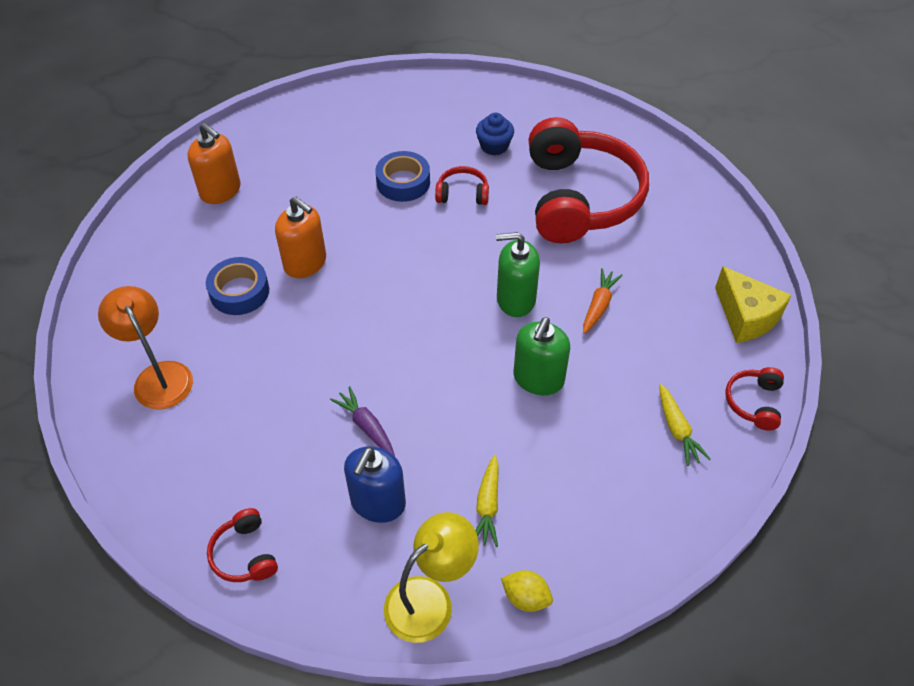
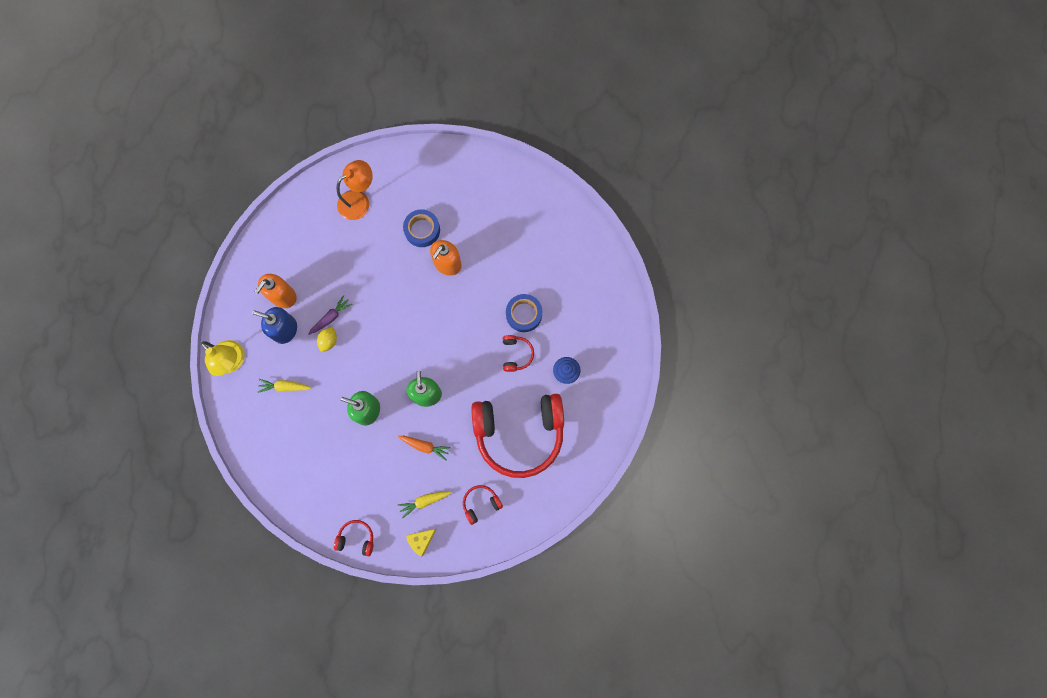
camera: 85 degrees right, 25 degrees up
(220, 191) = (505, 200): orange soap dispenser -> orange soap dispenser (283, 296)
(245, 554) = (255, 269): red headphones -> red headphones (481, 503)
(526, 597) = (234, 409): yellow lemon -> yellow lemon (329, 341)
(677, 430) = (335, 491): yellow carrot -> yellow carrot (424, 501)
(746, 317) = (421, 540): yellow cheese -> yellow cheese, size x0.66

